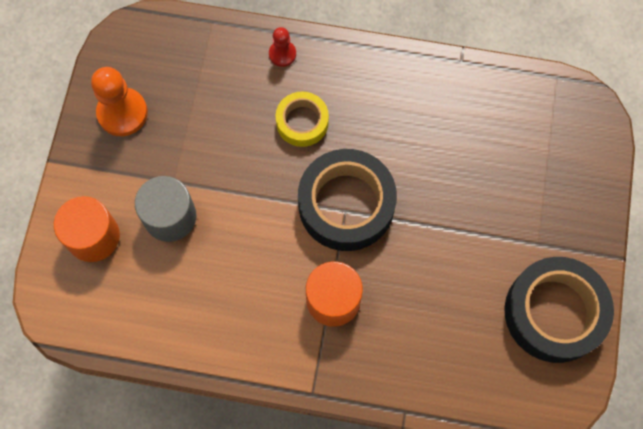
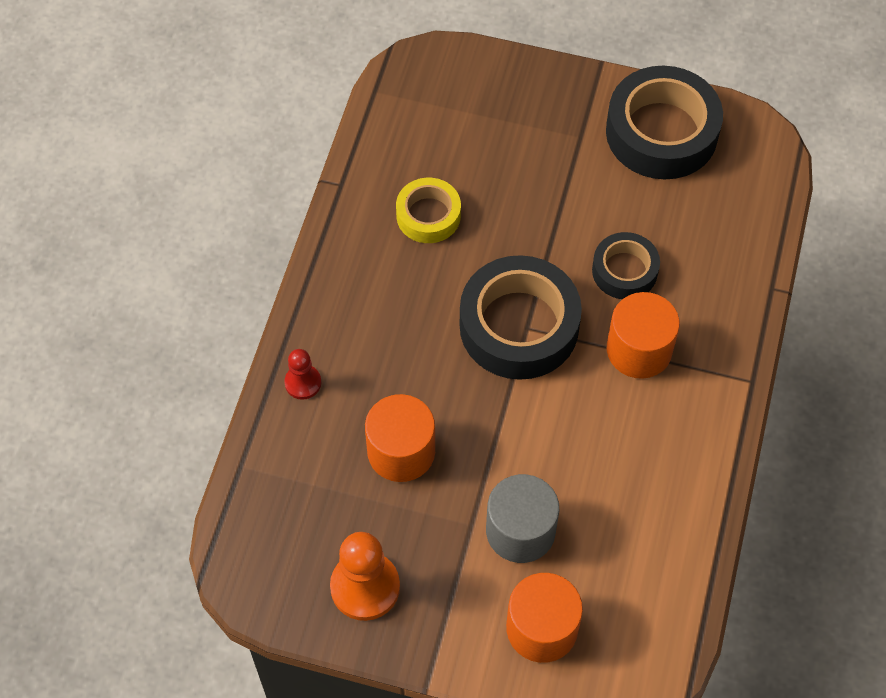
camera: 85 degrees left, 10 degrees down
(230, 127) = (401, 451): none -> orange cylinder
(302, 122) = (403, 366): yellow tape -> yellow tape (428, 215)
(407, 285) = (624, 271): none -> black tape

